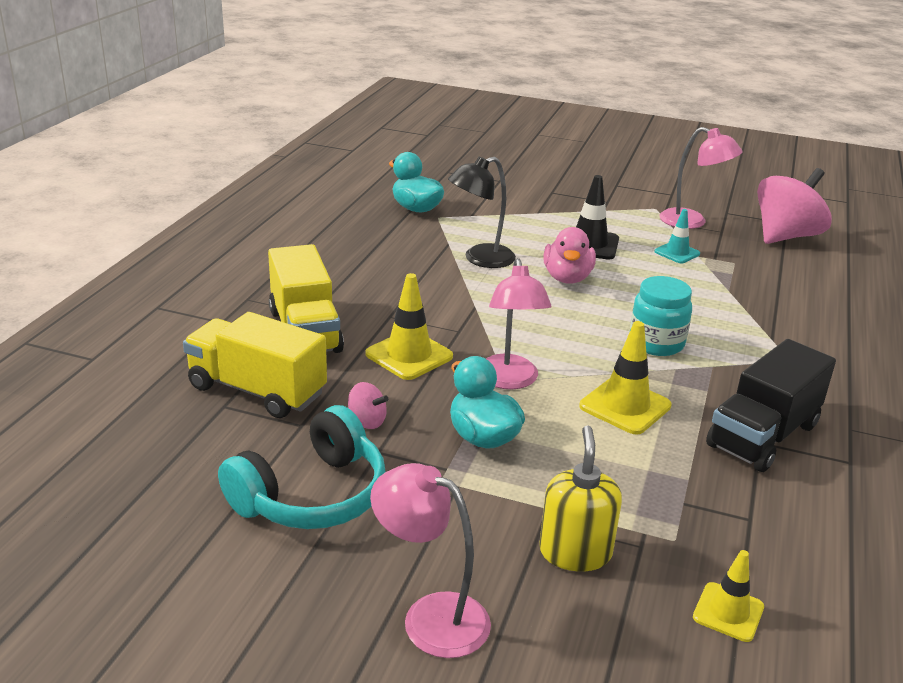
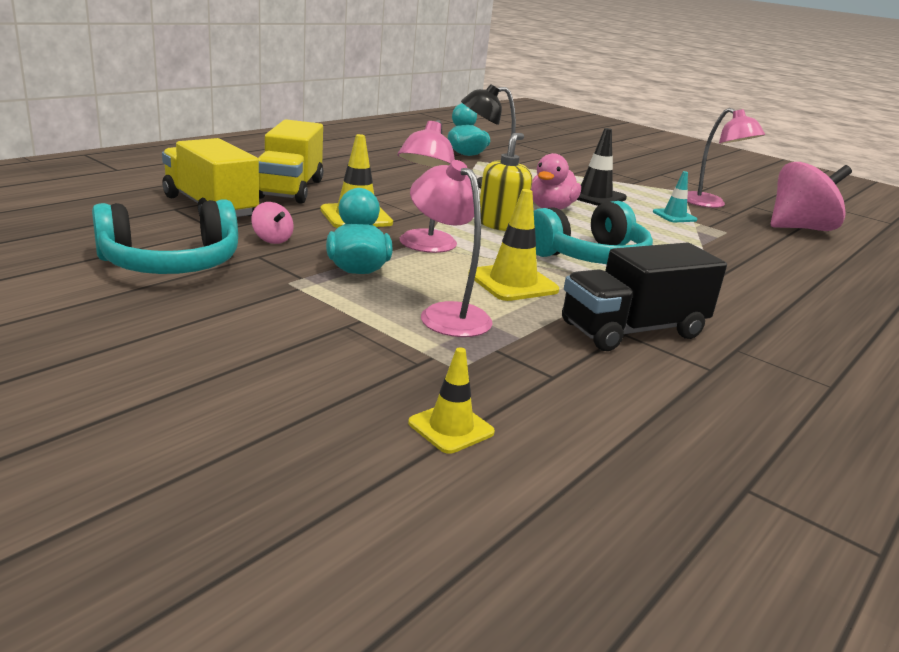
camera: 20 degrees right, 5 degrees down
(430, 616) = (166, 350): pink lamp -> pink lamp (446, 314)
(575, 552) = (349, 350): yellow soap dispenser -> yellow soap dispenser (501, 225)
(656, 343) = (590, 257): turquoise jar -> turquoise headphones

